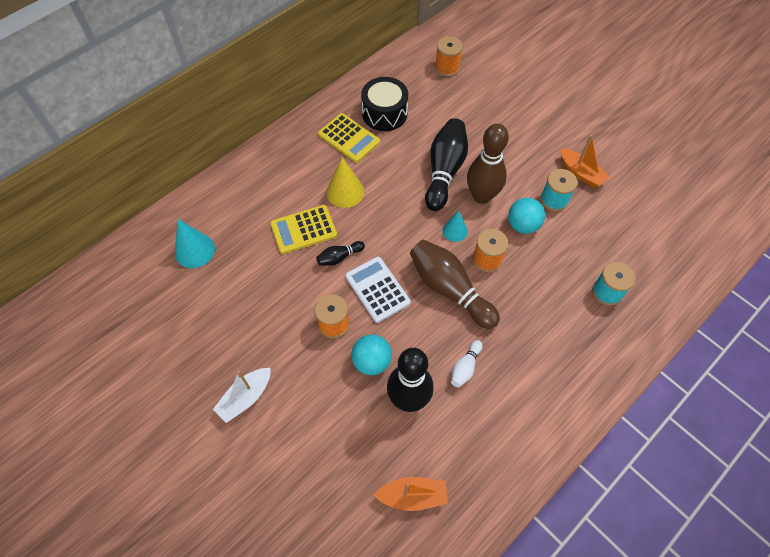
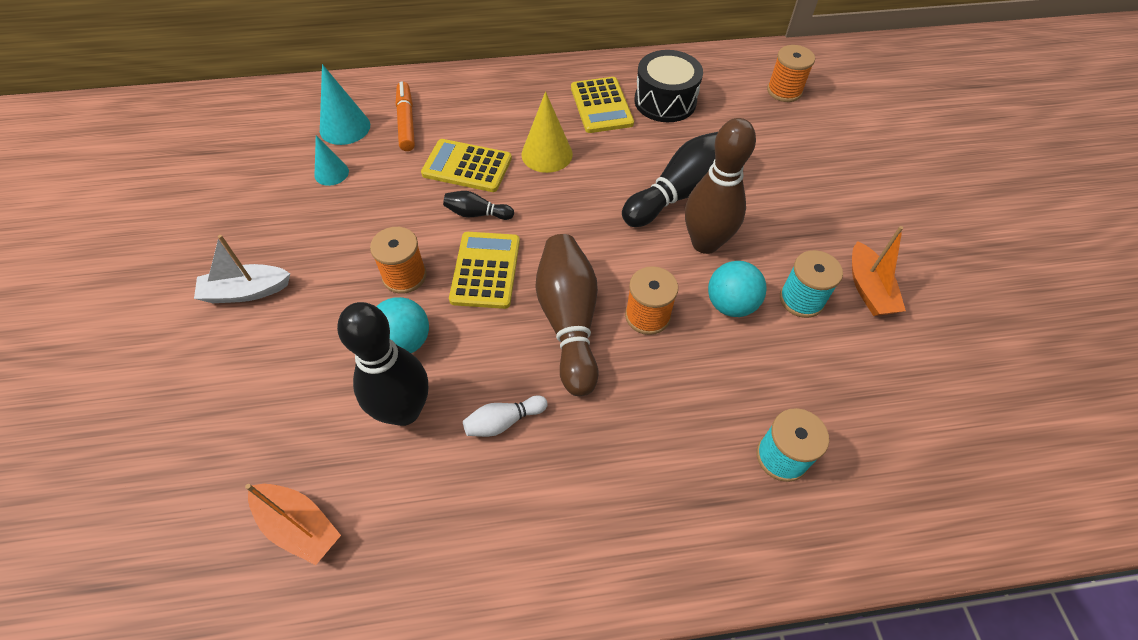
camera: 35 degrees right, 5 degrees down
(233, 222) = (406, 122): none -> orange marker
(377, 289) = (485, 270): white calculator -> yellow calculator
(455, 231) = (635, 261): turquoise cone -> turquoise cone (331, 173)

